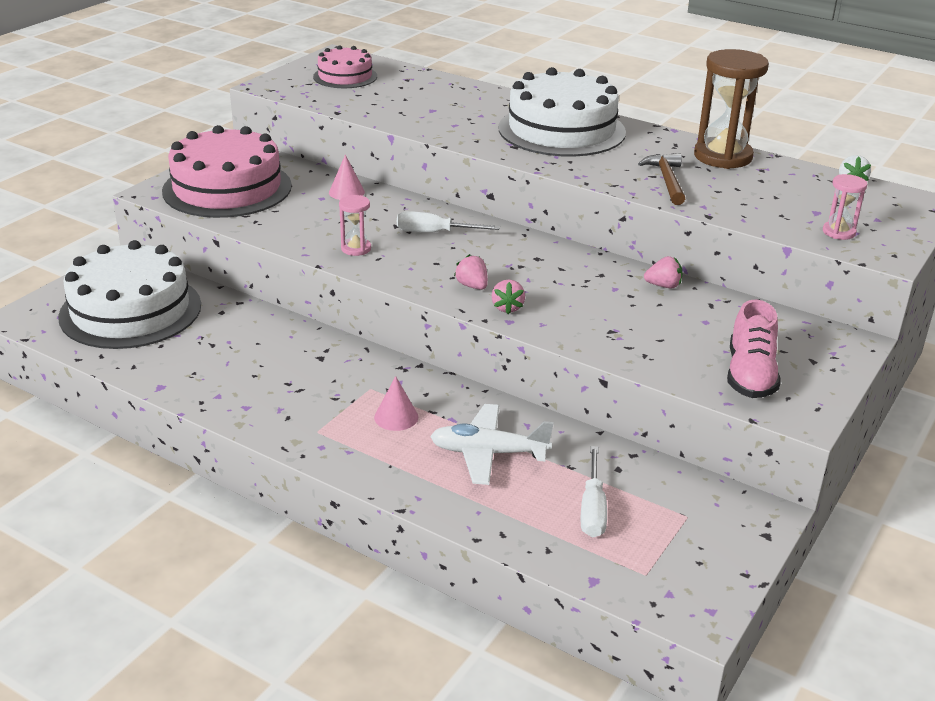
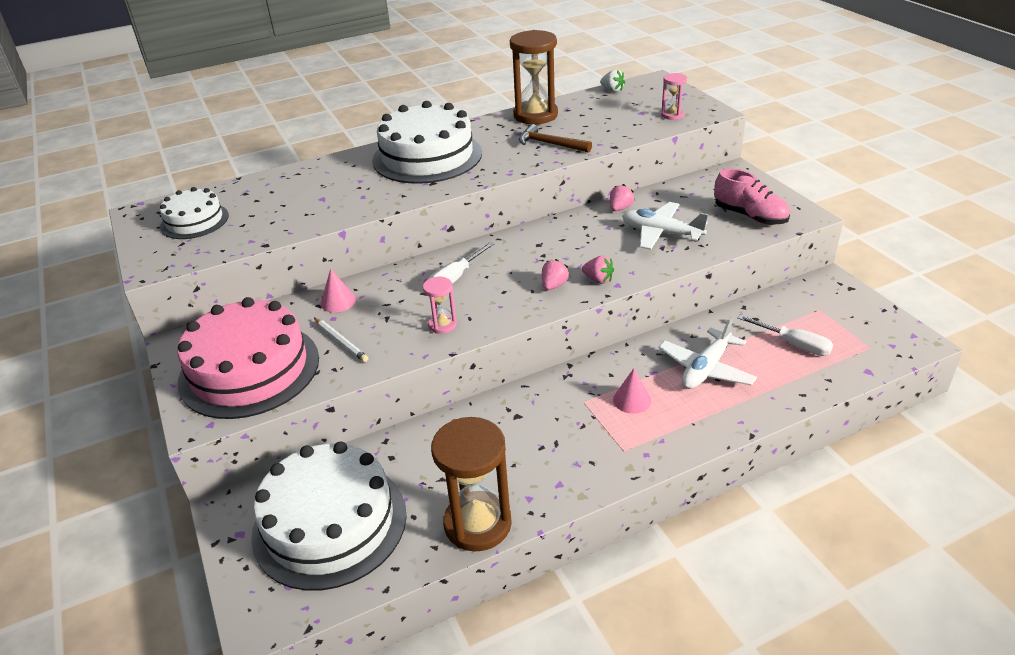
camera: 55 degrees left, 5 degrees up
(171, 379) = (477, 524): none -> brown hourglass
(293, 212) = (341, 341): none -> white pencil
(345, 76) = (194, 221): pink cake -> white cake
(472, 286) = (554, 285): pink strawberry -> pink strawberry turned 120 degrees clockwise
(640, 323) = (661, 233): none -> white plane

